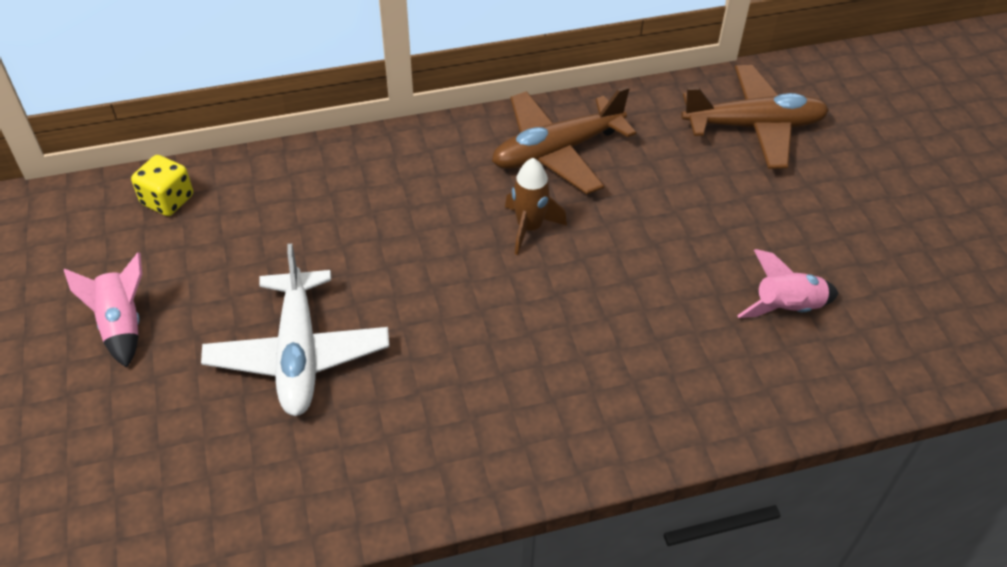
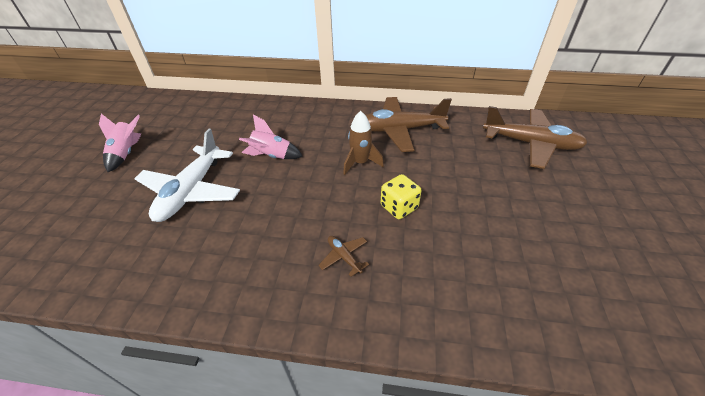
camera: 25 degrees right, 5 degrees down
(167, 200) = (194, 107): yellow dice -> yellow dice (399, 207)
(588, 375) = (344, 257): none -> brown plane
(786, 308) = (509, 257): pink rocket -> pink rocket (271, 156)

